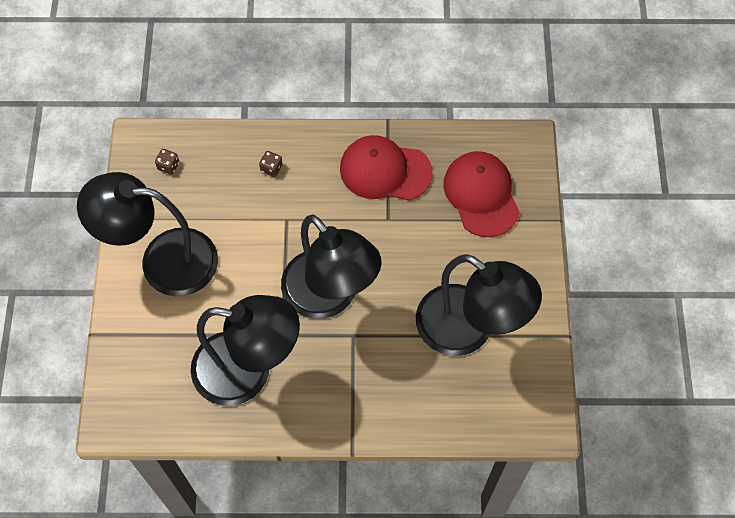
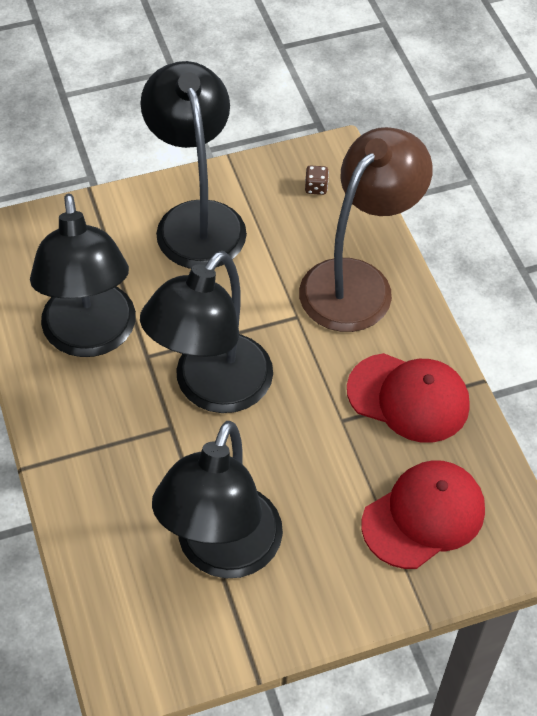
camera: 70 degrees right, 10 degrees down
(271, 168) = (357, 282): brown dice -> brown lamp
(385, 171) = (408, 398): red cap -> red cap turned 120 degrees clockwise

